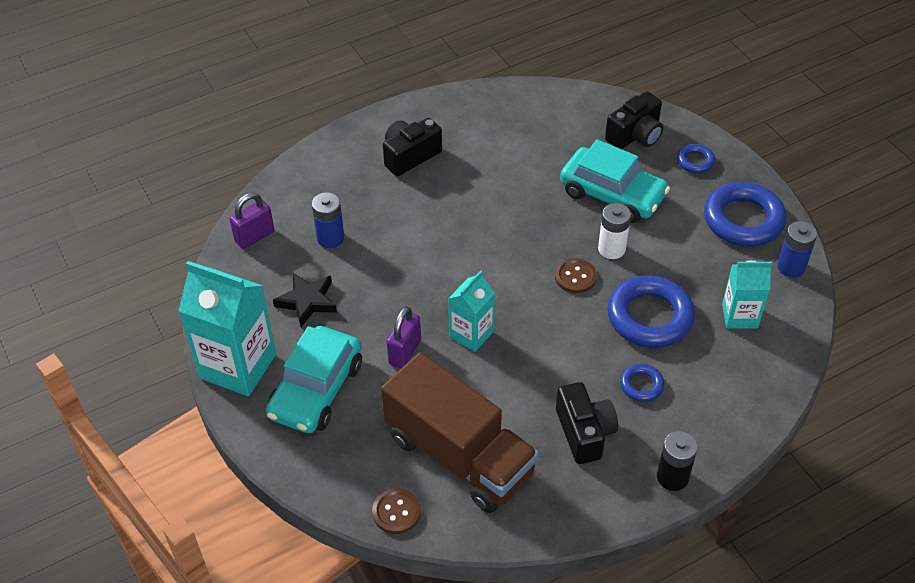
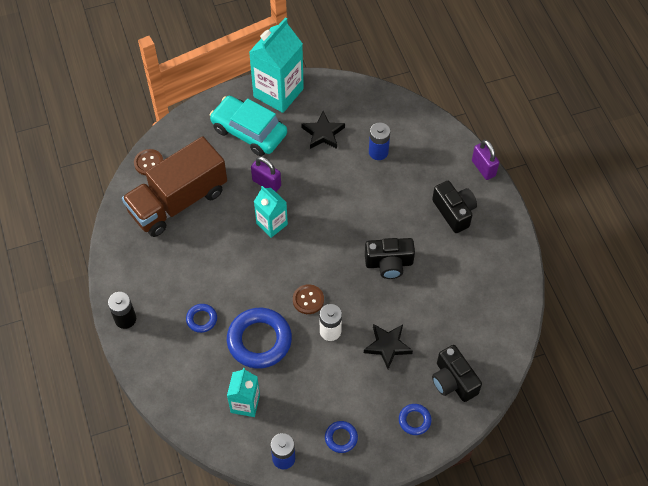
camera: 100 degrees right, 10 degrees up
(254, 236) = (388, 108): purple padlock -> purple padlock (483, 168)
(584, 432) = (174, 275): black camera -> black camera (389, 263)
(612, 194) = (387, 346): turquoise car -> black star
(743, 220) = (341, 438): blue ring -> blue ring, size x0.49

